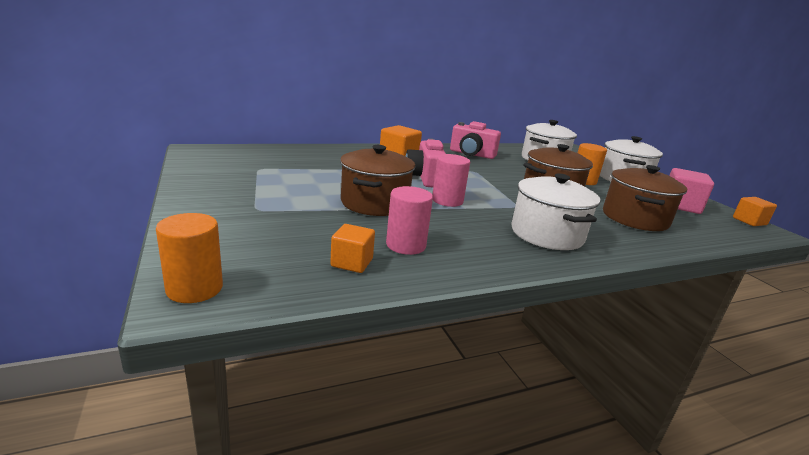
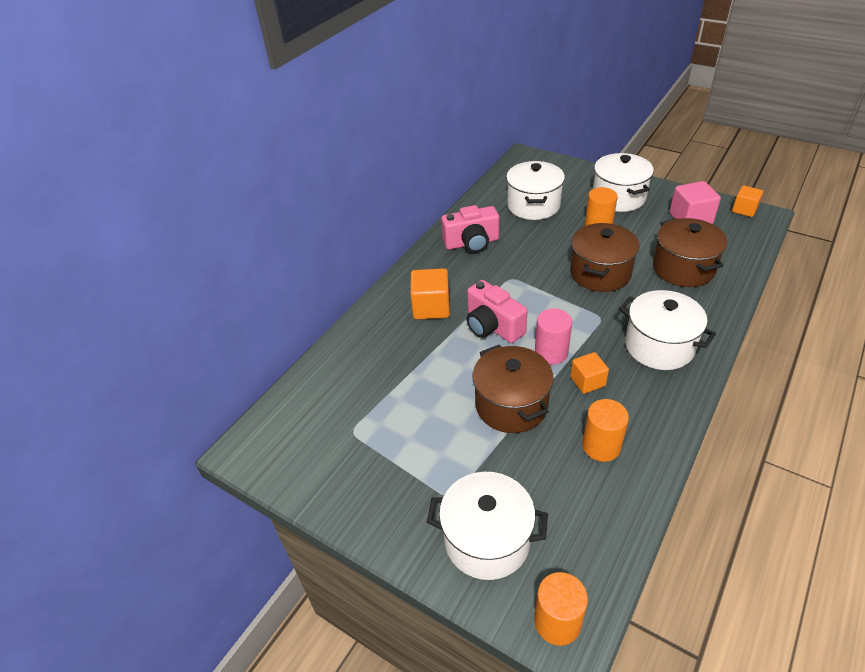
camera: 30 degrees left, 20 degrees up
(237, 234) = (487, 540): none -> white pot
(352, 262) = (599, 500): orange cube -> orange cube (587, 381)
(406, 245) = (601, 446): pink cylinder -> orange cylinder

